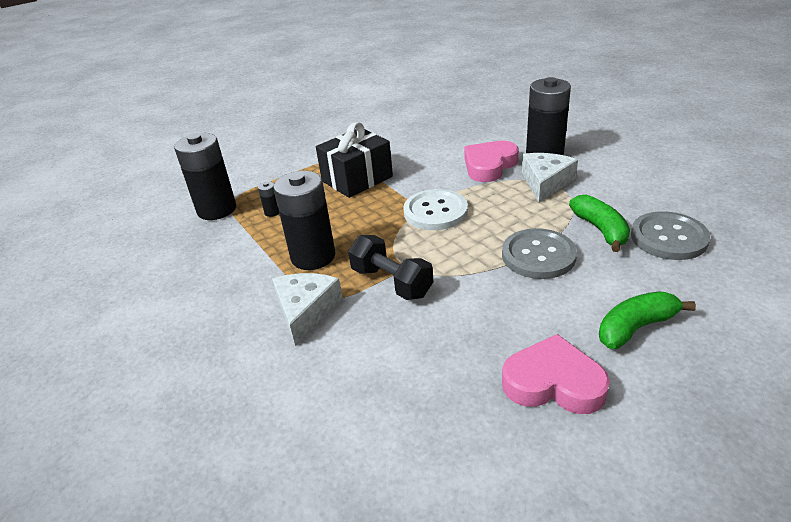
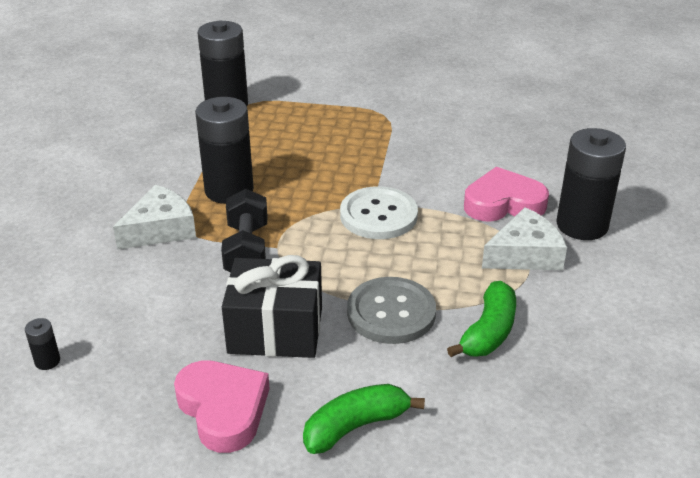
camera: 40 degrees right, 0 degrees up
(272, 212) = (259, 132): black battery -> black battery (47, 361)
(357, 179) = (368, 143): black gift -> black gift (275, 330)
(635, 328) = (355, 426): green banana -> green banana turned 45 degrees counterclockwise
(668, 238) = (538, 385): grey button -> none

